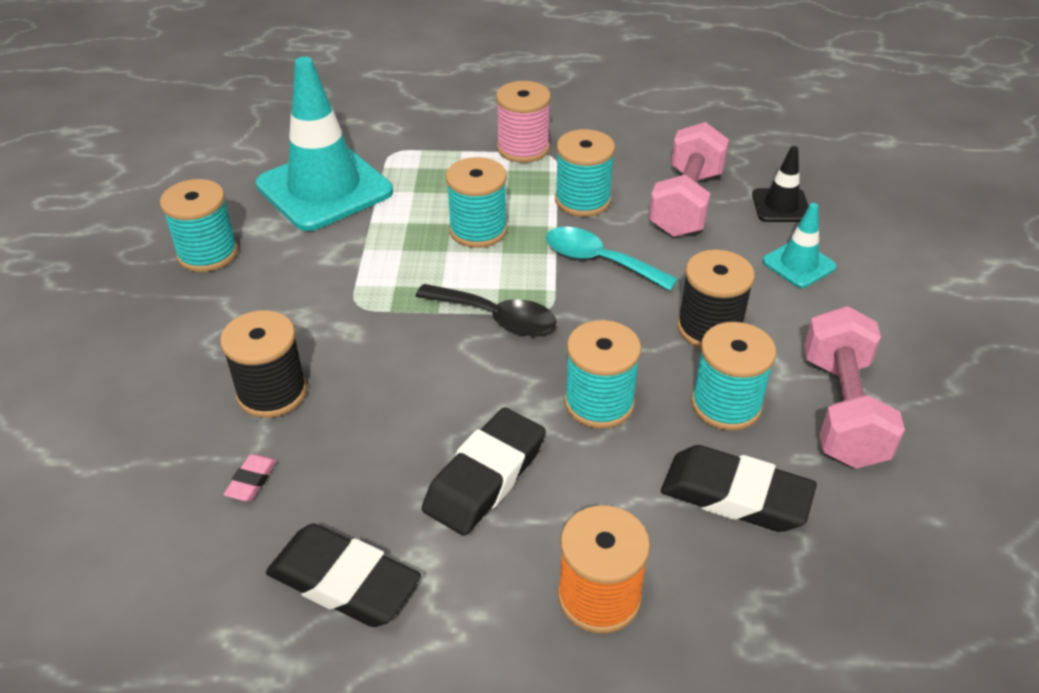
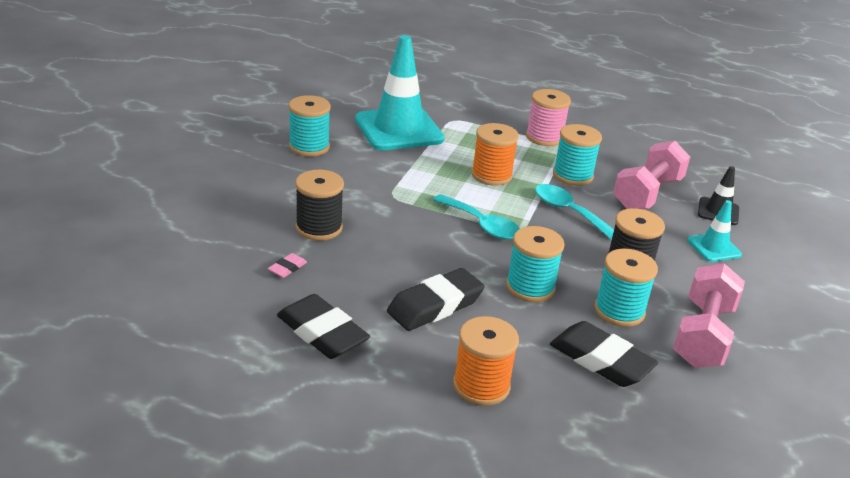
camera: 15 degrees right, 10 degrees down
(478, 230) = (491, 175): turquoise spool -> orange spool
(496, 318) = (482, 225): black spoon -> turquoise spoon

